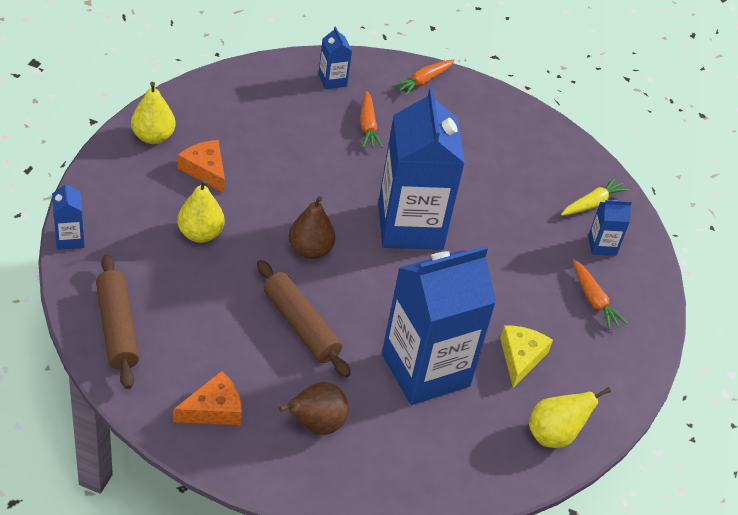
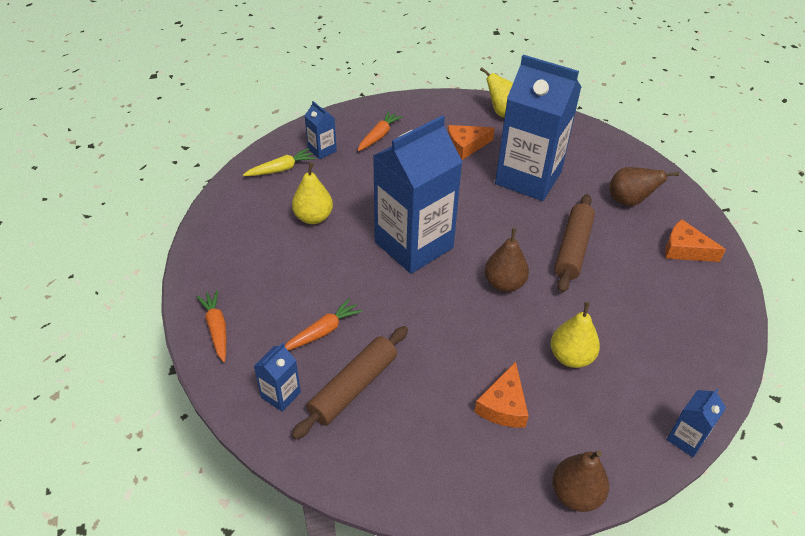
camera: 120 degrees left, 0 degrees up
(108, 156) = (575, 494): none -> brown pear
(117, 328) = (707, 340): brown rolling pin -> brown rolling pin (353, 387)
(153, 137) = (511, 479): yellow pear -> yellow pear (313, 217)
(423, 81) = (217, 329): orange carrot -> orange carrot turned 120 degrees counterclockwise
(520, 357) = (466, 146): yellow cheese -> orange cheese
(592, 203) = (281, 169): yellow carrot -> yellow carrot turned 135 degrees clockwise

